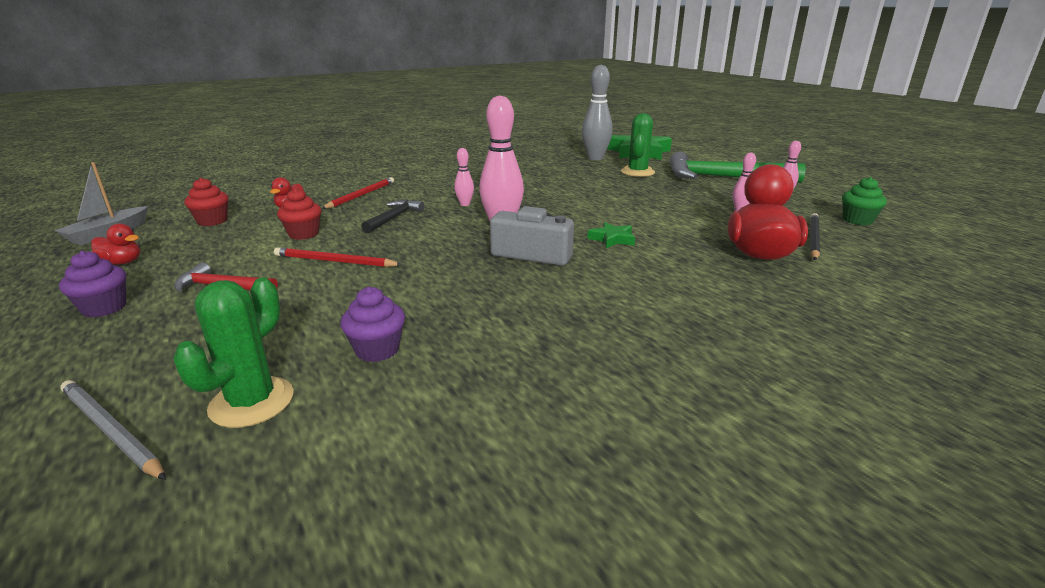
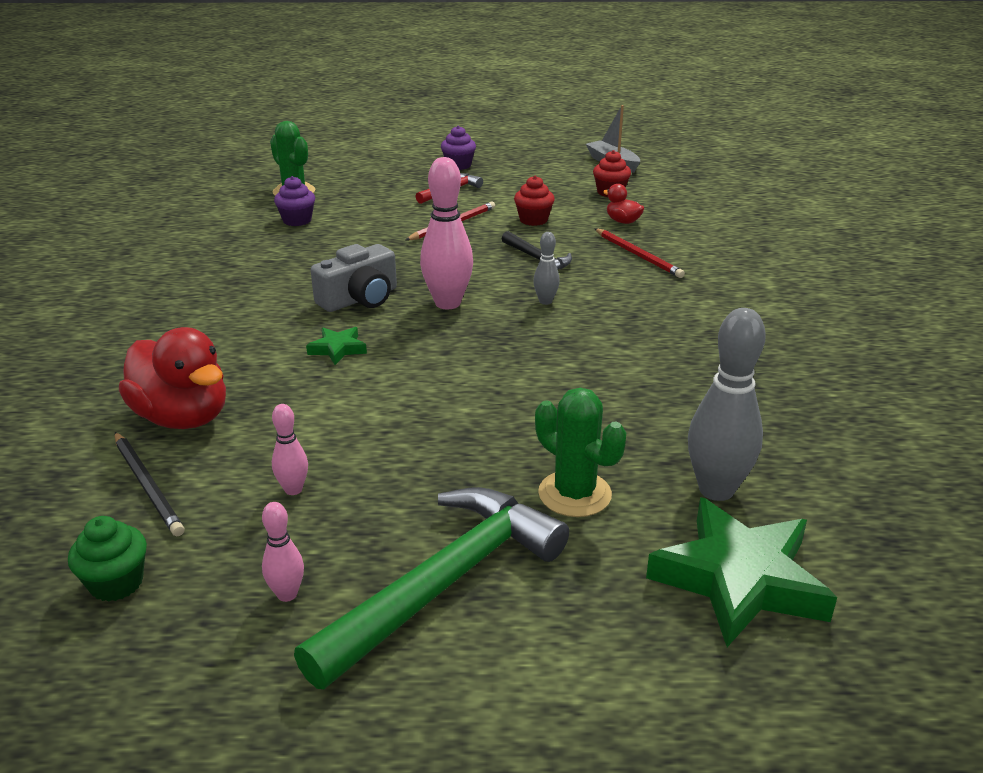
camera: 120 degrees right, 5 degrees up
(111, 430) = (315, 169): grey pencil -> none
(122, 262) = (537, 168): red duck -> none
(465, 204) = (545, 301): pink bowling pin -> grey bowling pin

